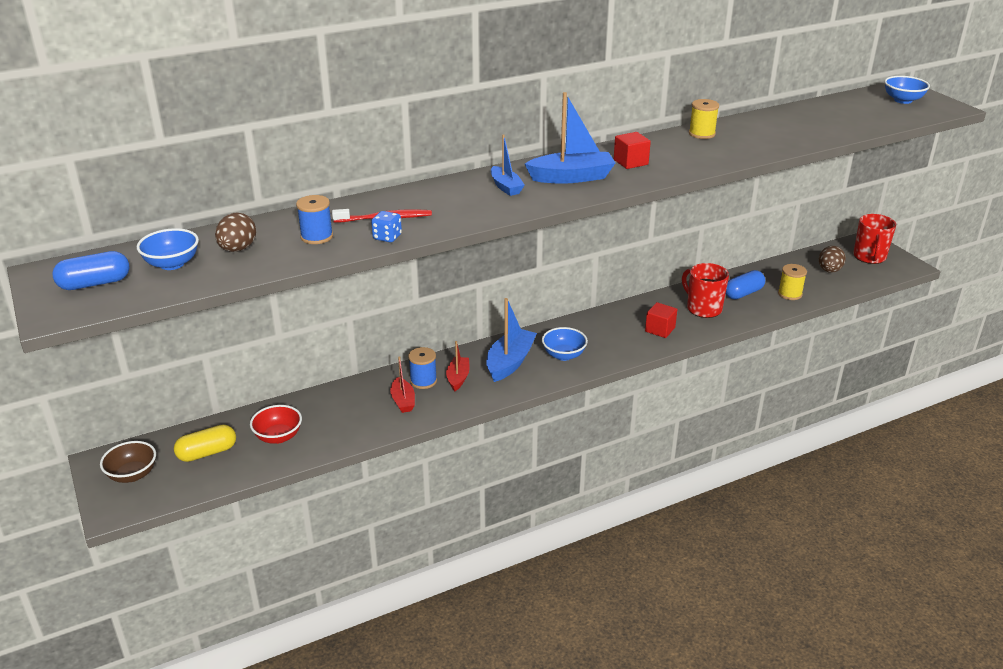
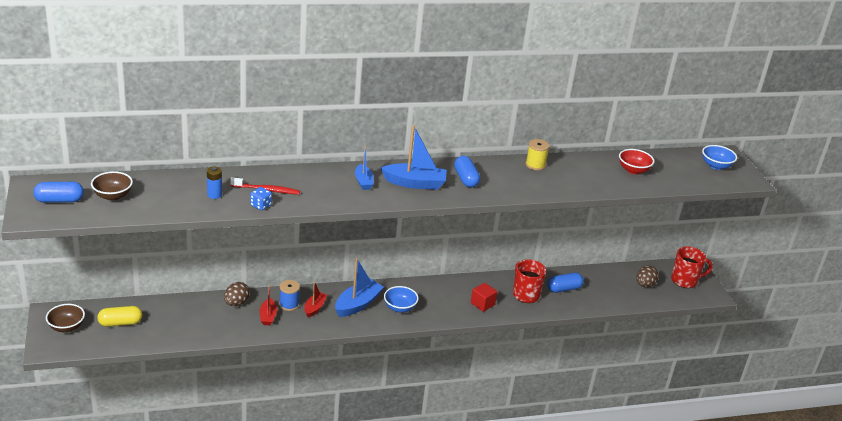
camera: 10 degrees right, 0 degrees up
(172, 264) = (113, 196): blue bowl -> brown bowl
(238, 249) = (159, 193): brown egg -> brown egg (236, 303)
(278, 437) = (172, 323): red bowl -> red bowl (633, 170)
(316, 236) = (214, 195): blue spool -> blue battery
(630, 162) = (466, 179): red cube -> blue capsule
(790, 294) = (600, 297): yellow spool -> none
(869, 257) = (685, 280): red mug -> red mug turned 120 degrees counterclockwise

